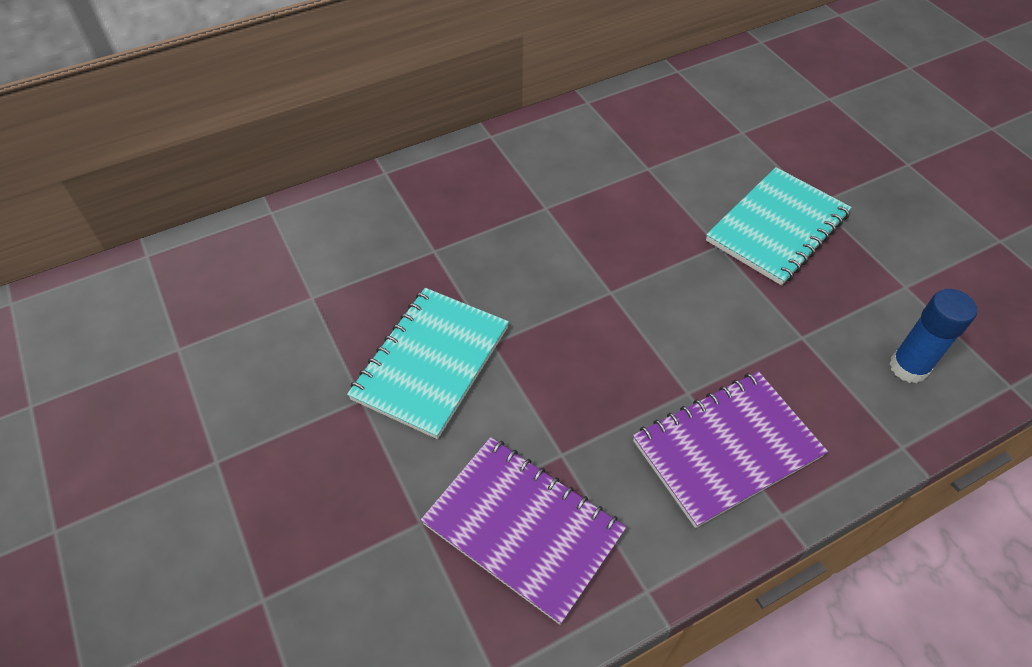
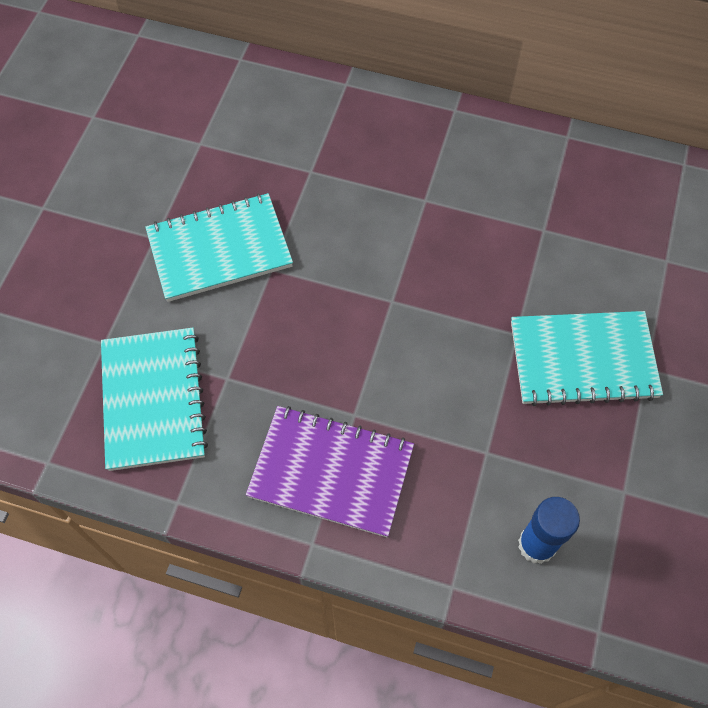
camera: 45 degrees right, 10 degrees up
(523, 528) = (153, 400): purple notebook -> turquoise notebook

